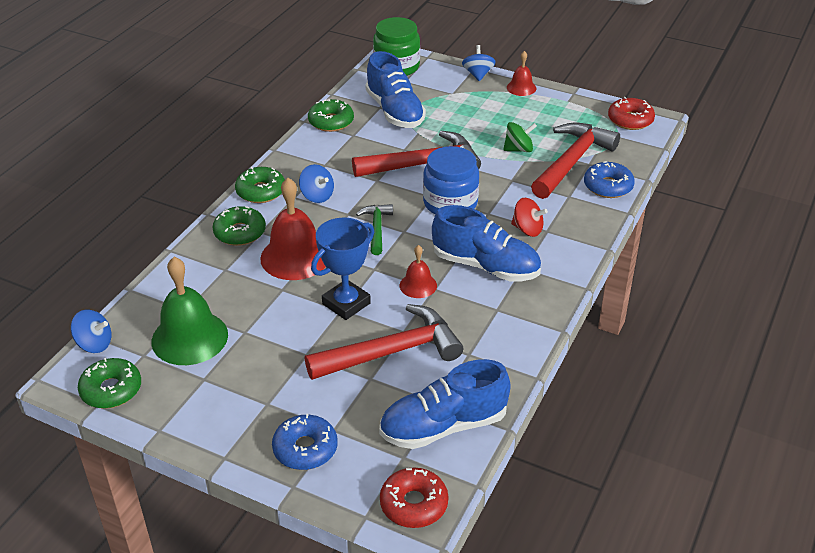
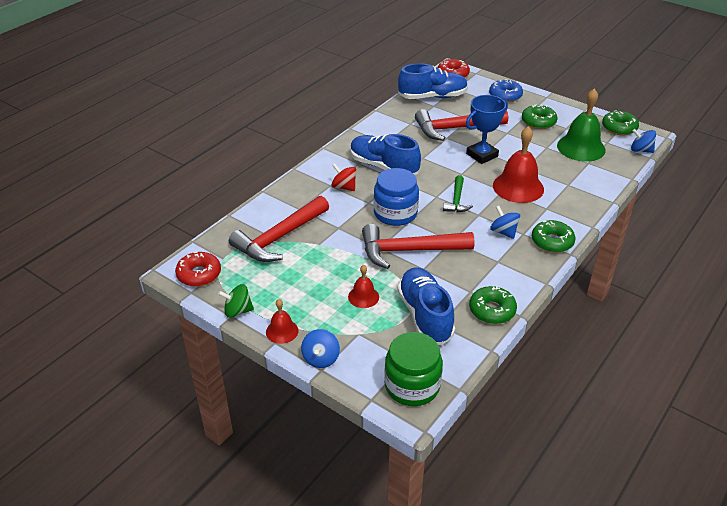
camera: 170 degrees left, 0 degrees up
(240, 232) = (563, 209): green donut -> green donut (538, 122)
(418, 285) = (433, 160): red bell -> red bell (363, 297)
(518, 149) = (319, 255): green spinning top -> green spinning top (238, 311)
(608, 186) = (264, 212): blue donut -> none

